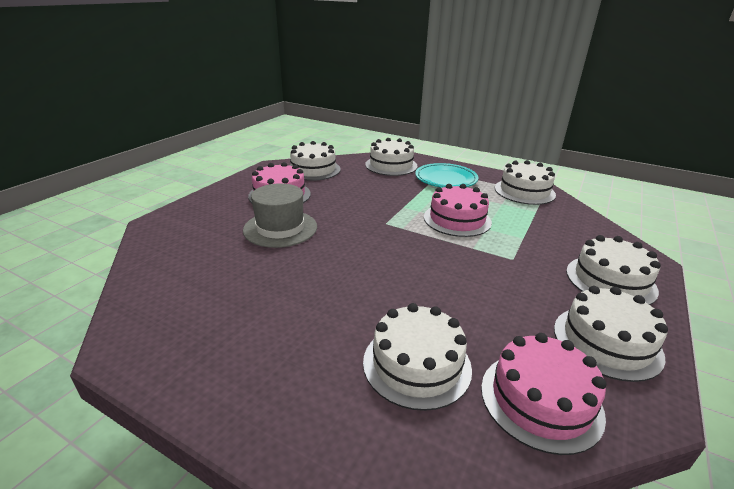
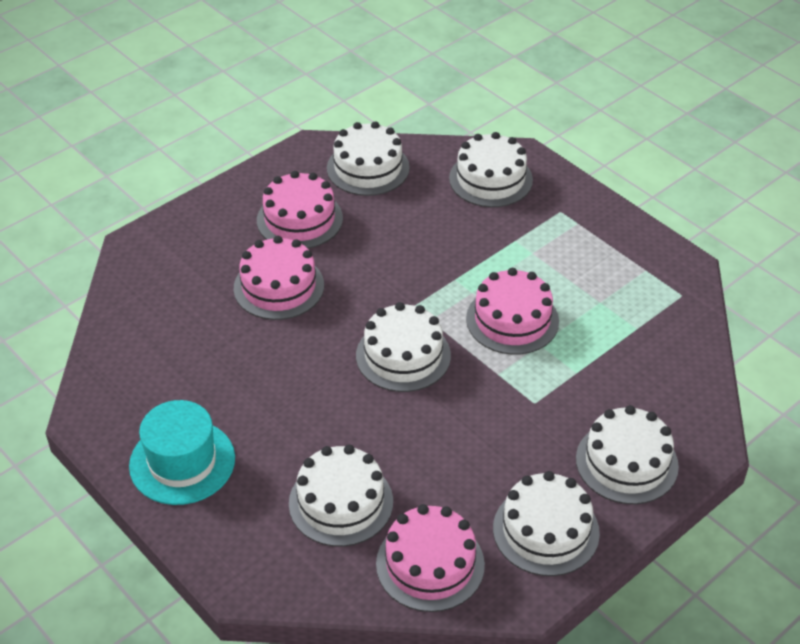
camera: 20 degrees right, 15 degrees up
(237, 367) = (182, 462): none -> turquoise hat
(280, 228) = (279, 287): grey hat -> pink cake
(446, 179) = (554, 231): turquoise plate -> none
(524, 191) = (655, 283): white cake -> white cake (403, 355)

